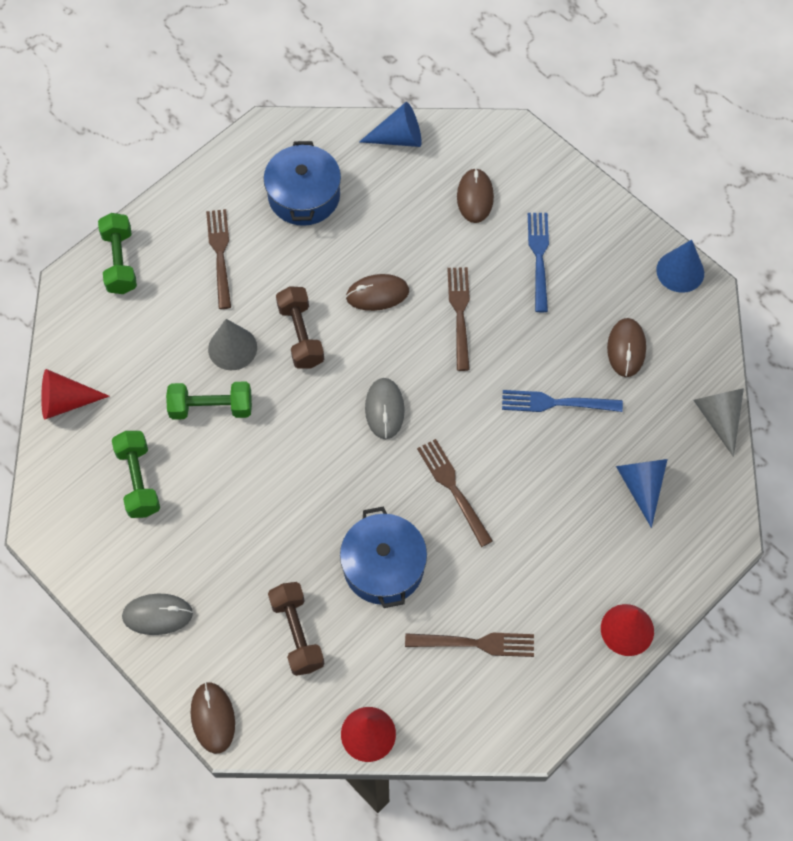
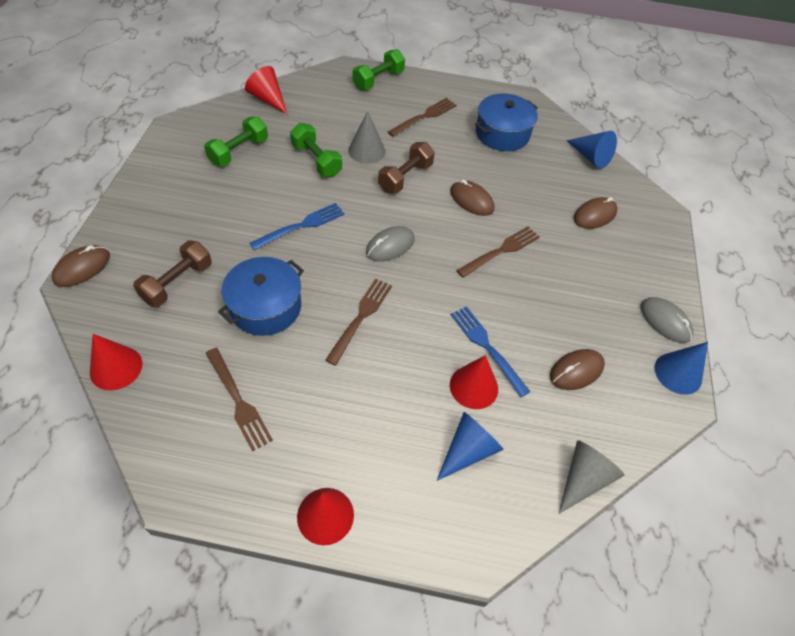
camera: 50 degrees right, 10 degrees down
(157, 615) = (147, 203): grey mouse -> grey mouse (665, 321)
(539, 257) = (590, 274): blue fork -> blue fork (301, 226)
(587, 441) = (474, 386): none -> red cone

